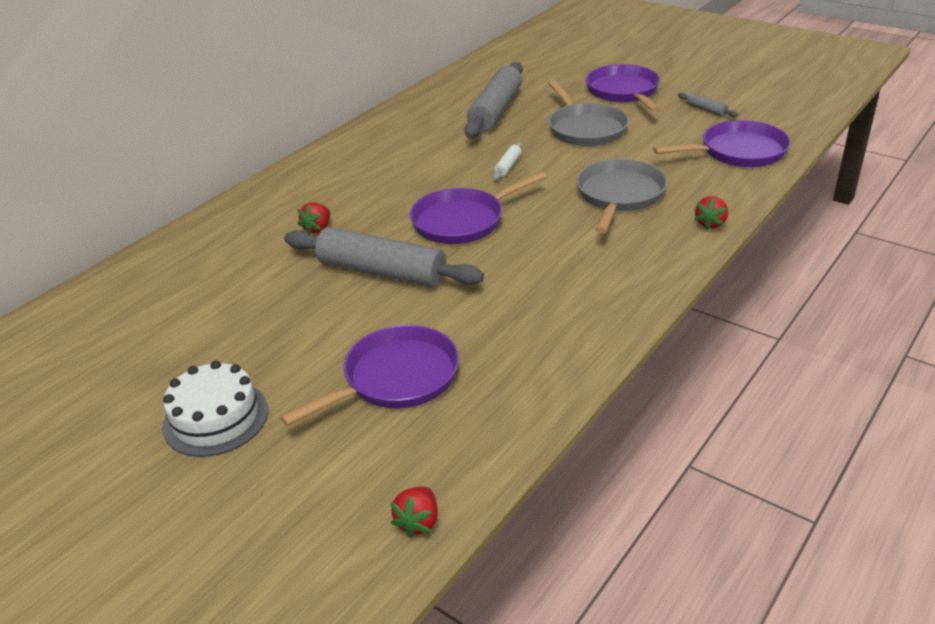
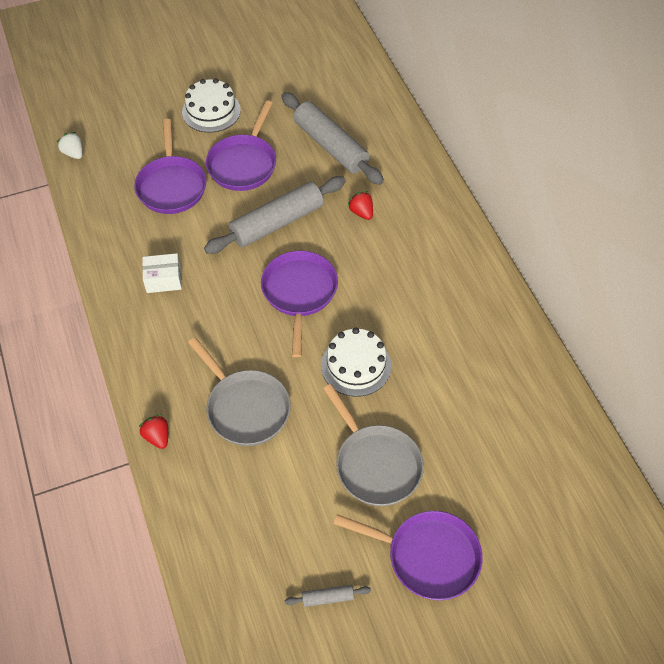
camera: 120 degrees right, 20 degrees up
(418, 522) = (73, 153): red strawberry -> white strawberry
(495, 111) = (471, 418): grey rolling pin -> grey rolling pin (331, 146)
(508, 166) = (356, 365): white rolling pin -> white cake
(544, 308) = (163, 279): none -> white box
(585, 129) = (375, 464): grey pan -> grey pan turned 135 degrees counterclockwise
(738, 152) = (231, 550): purple pan -> purple pan (243, 164)

